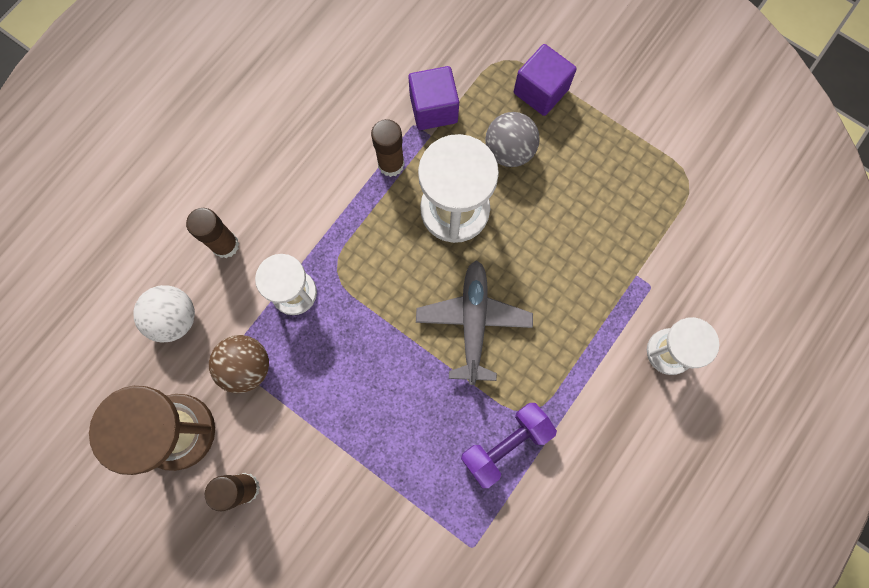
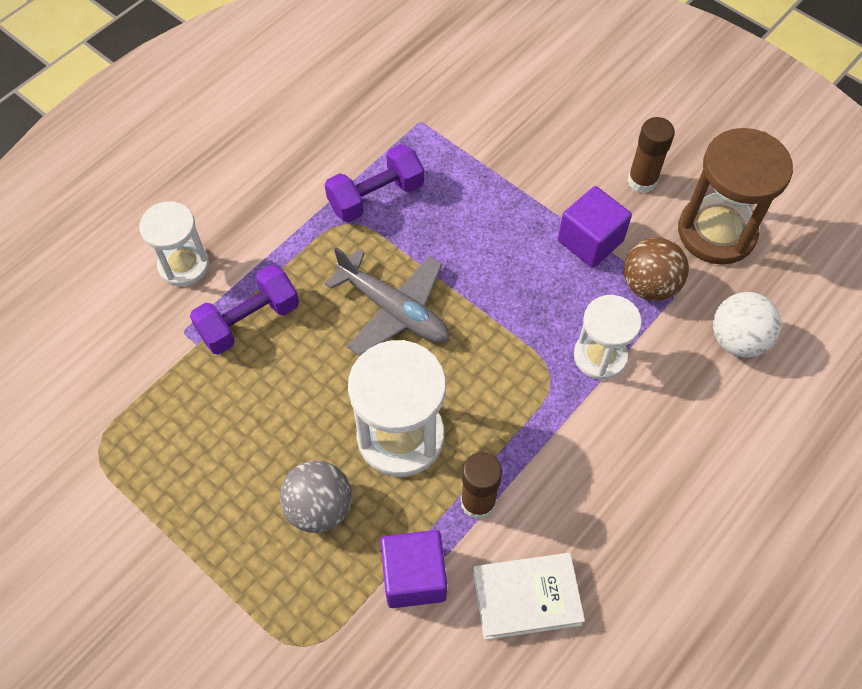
camera: 175 degrees left, 15 degrees down
(225, 245) = (687, 417): brown glue stick -> none
(353, 101) = (526, 598): none -> white book
(473, 322) = (394, 310): grey plane -> grey plane turned 60 degrees counterclockwise
(541, 91) = (260, 591): purple cube -> purple cube (590, 241)
(597, 300) = (249, 321): none -> purple dumbbell

